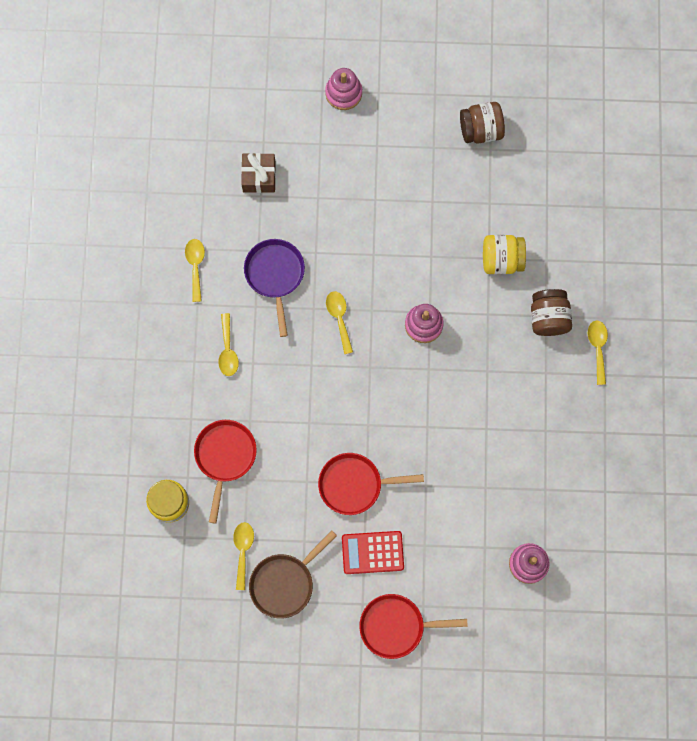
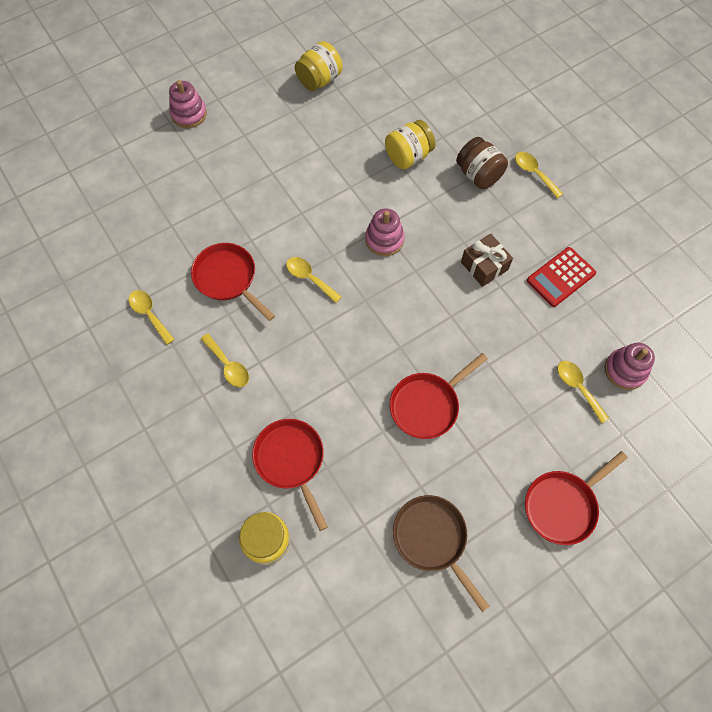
camera: 35 degrees left, 10 degrees down
(243, 551) = (371, 537): yellow spoon -> yellow spoon (577, 387)
(259, 177) = (159, 212): brown gift -> brown gift (484, 266)
(275, 275) = (228, 278): purple pan -> red pan
(285, 583) = (432, 539): brown pan -> brown pan turned 135 degrees clockwise
(372, 552) = (489, 453): red calculator -> red calculator (561, 277)
(481, 130) = (319, 80): brown jar -> yellow jar

